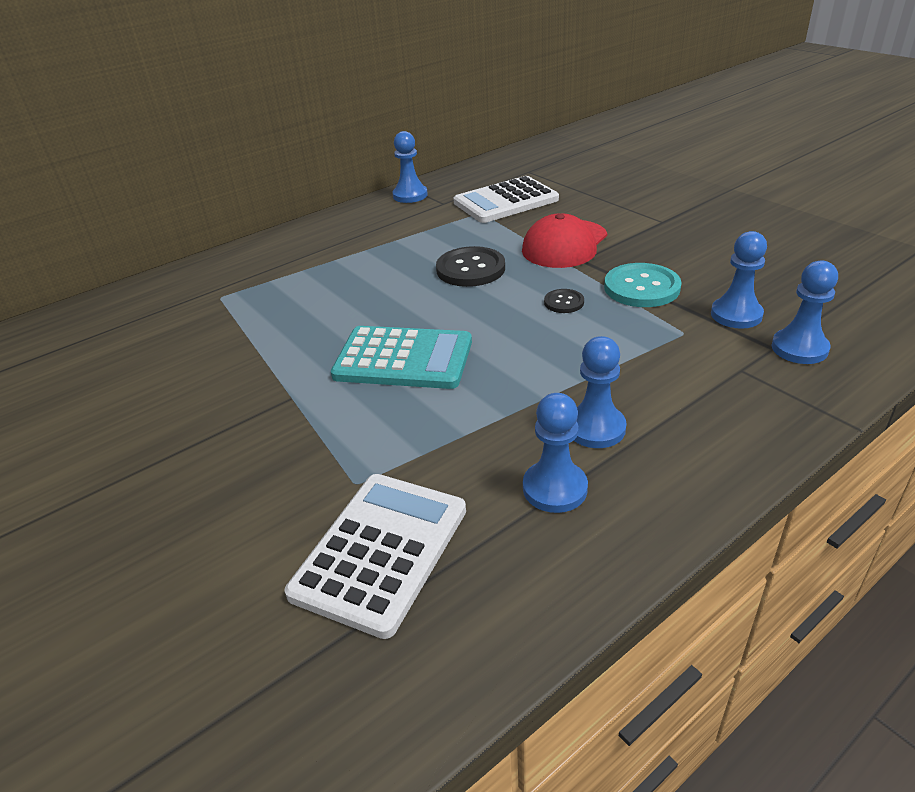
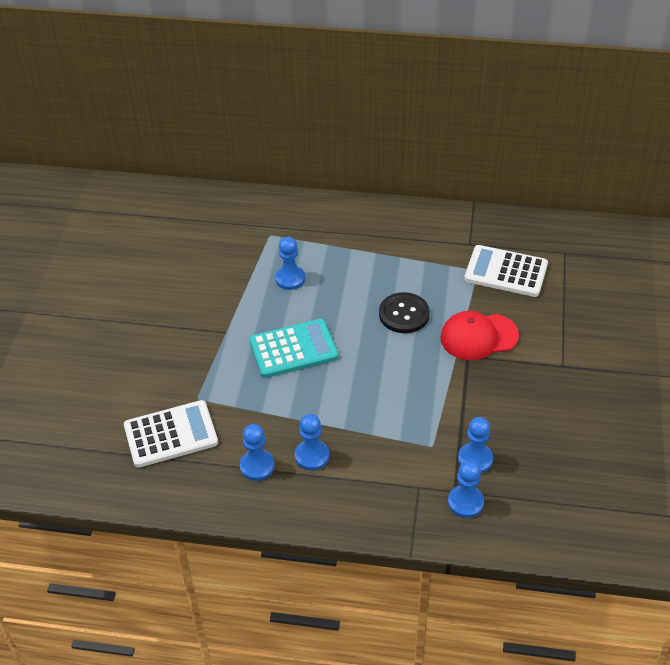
camera: 45 degrees right, 10 degrees up
(403, 359) = (293, 349): turquoise calculator -> turquoise calculator turned 75 degrees counterclockwise
(410, 195) = (462, 221): blue pawn -> blue pawn (290, 279)
(564, 302) = (410, 377): black button -> none
(641, 287) = (463, 402): turquoise button -> none

